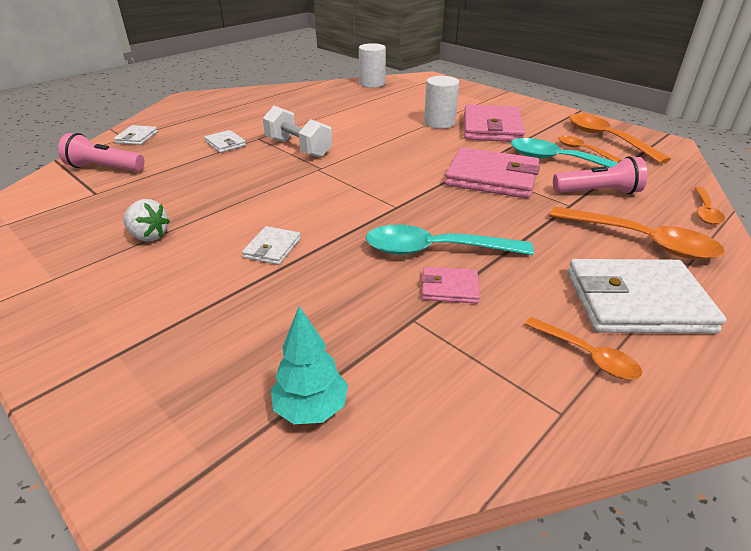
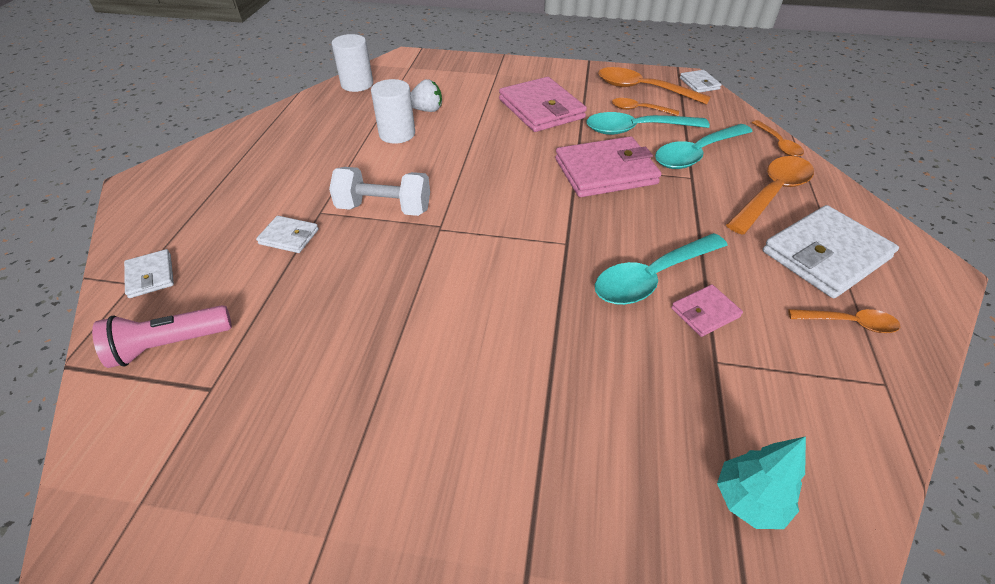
camera: 35 degrees left, 10 degrees up
(149, 236) = (366, 411): white strawberry -> white strawberry (427, 110)
(272, 248) = (516, 353): white wallet -> white wallet (699, 83)
(439, 123) = (488, 119): white cylinder -> white cylinder (397, 134)
(598, 192) = (696, 154): pink flashlight -> turquoise spoon
(642, 241) = (772, 193): orange spoon -> orange spoon turned 45 degrees counterclockwise

